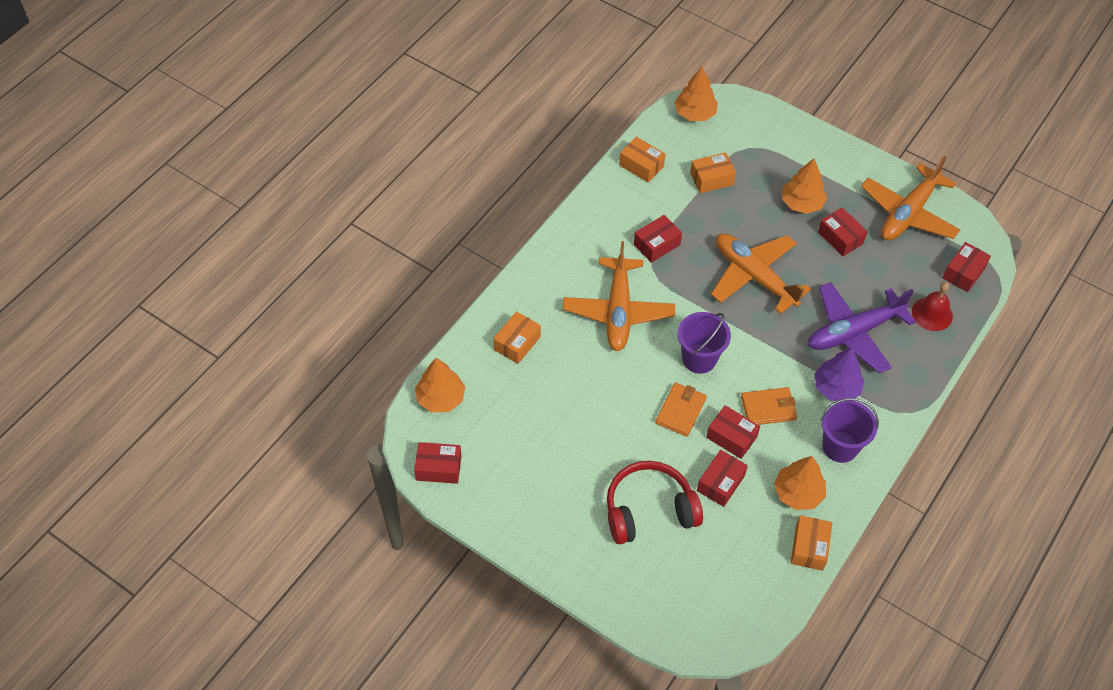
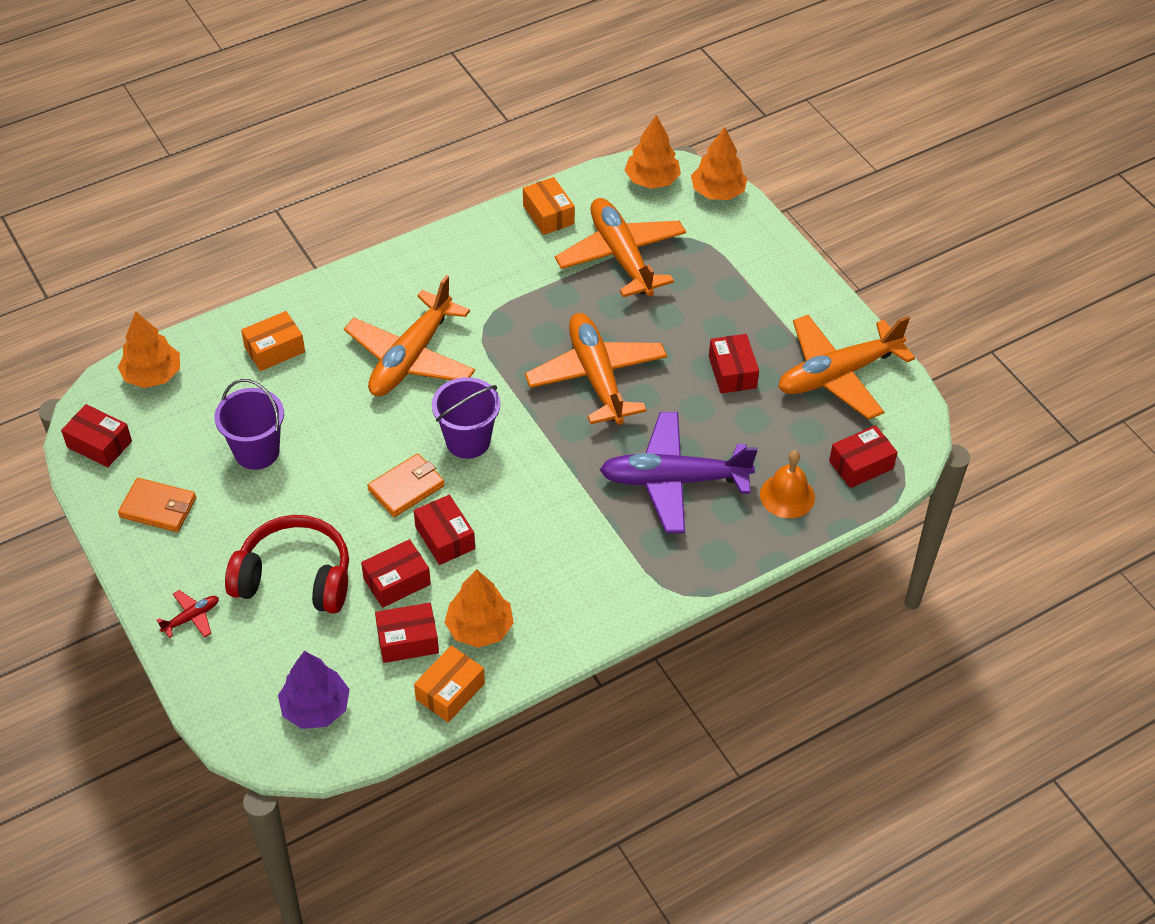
camera: 25 degrees right, 5 degrees down
(597, 571) = (191, 617): none -> red plane
(657, 244) = (506, 303): red box -> red box (407, 640)
(711, 179) = (621, 256): orange box -> orange plane
(768, 408) = (511, 523): orange wallet -> orange wallet (158, 507)
(801, 203) = (711, 318): orange tree -> orange tree (717, 192)
(836, 388) = (608, 533): purple tree -> purple tree (315, 707)
(840, 446) = (566, 598): purple bucket -> purple bucket (257, 451)
(932, 314) = (787, 496): red bell -> orange bell

